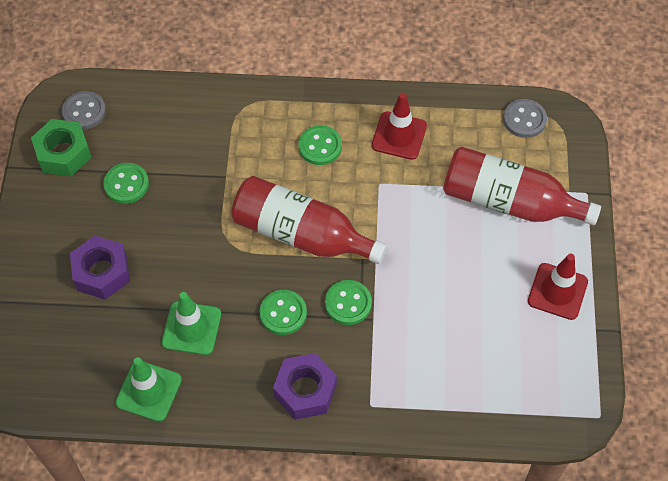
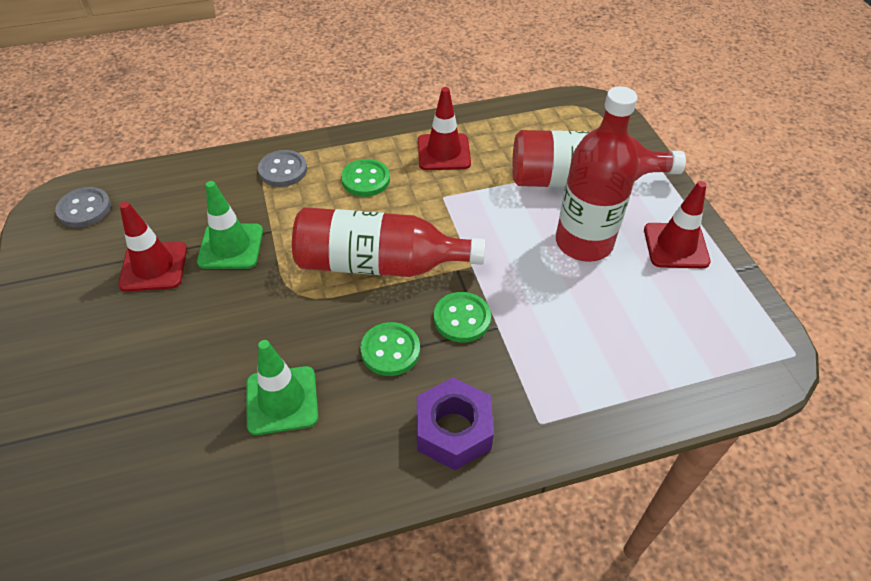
camera: 20 degrees left, 10 degrees down
(63, 153) = (67, 255): green nut -> none
(102, 273) = (145, 369): purple nut -> none
(126, 184) = (153, 267): green button -> red traffic cone
(149, 391) = (247, 496): green traffic cone -> green traffic cone (231, 246)
(479, 264) = (584, 242): none -> red bottle
(524, 119) = (558, 113): grey button -> grey button (283, 170)

